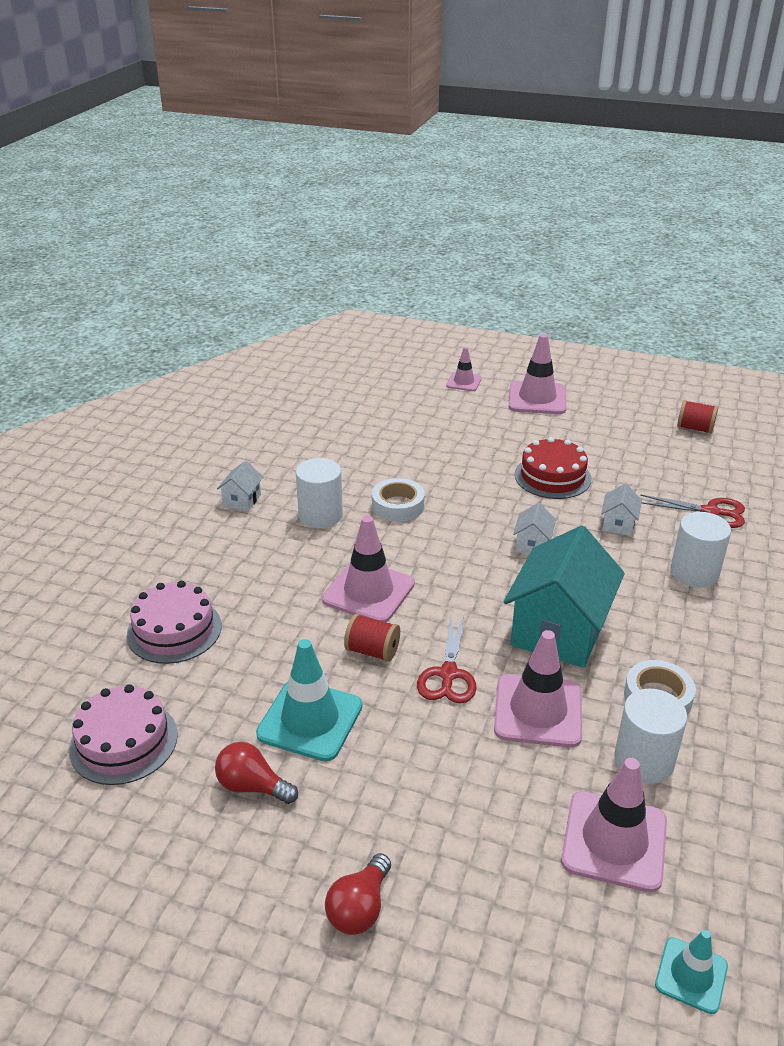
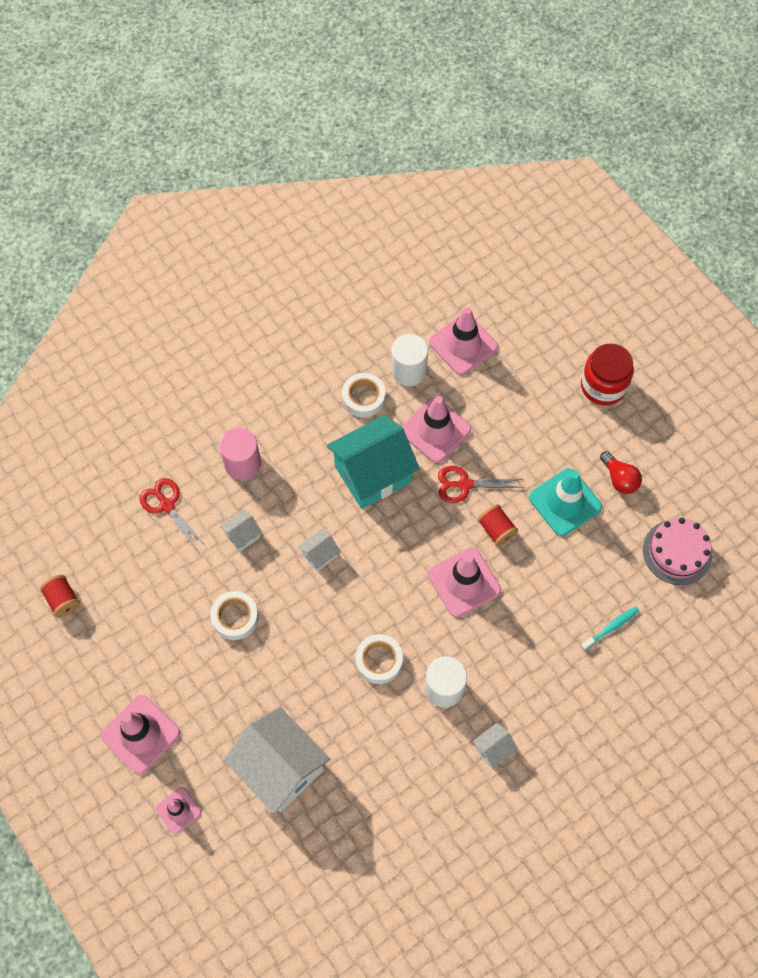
camera: 145 degrees left, 30 degrees up
(174, 630) = (610, 628): pink cake -> turquoise toothbrush
(359, 908) = (603, 386): red light bulb -> red jar
(414, 424) = (280, 768): none -> white house
(448, 674) = (464, 484): red scissors -> red scissors turned 135 degrees counterclockwise
(552, 476) = (235, 617): red cake -> white tape
(691, 975) = (485, 280): turquoise traffic cone -> none
(694, 572) = (242, 463): white cylinder -> pink cylinder

